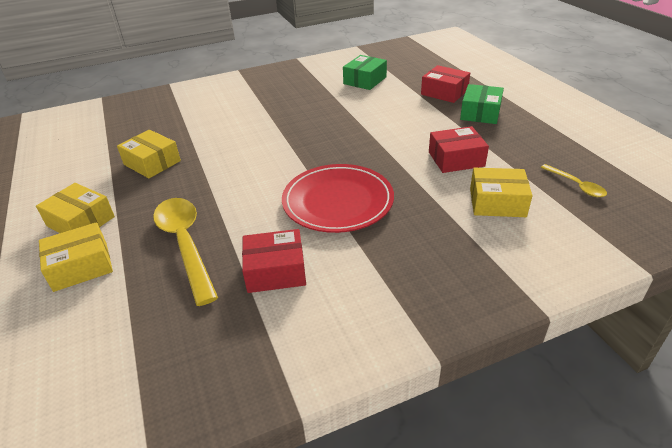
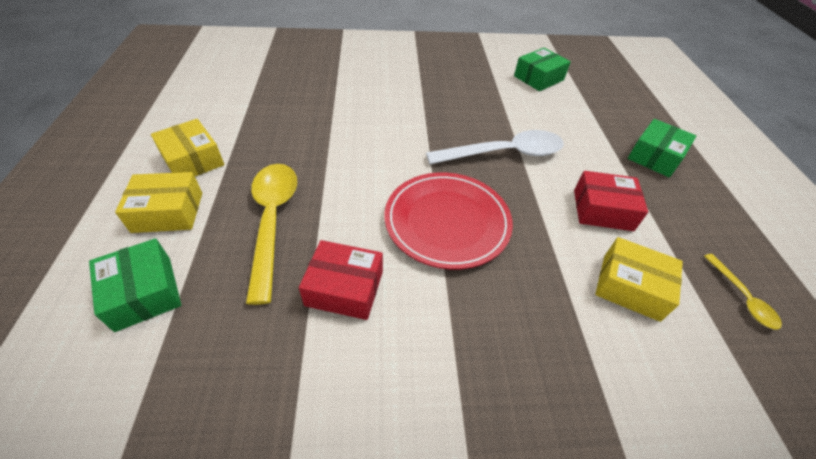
camera: 15 degrees right, 10 degrees up
(95, 329) = (143, 293): none -> green box
(152, 163) = (286, 114): yellow box -> none
(362, 141) = (504, 153): none -> white spoon
(444, 92) = (622, 118): red box -> none

